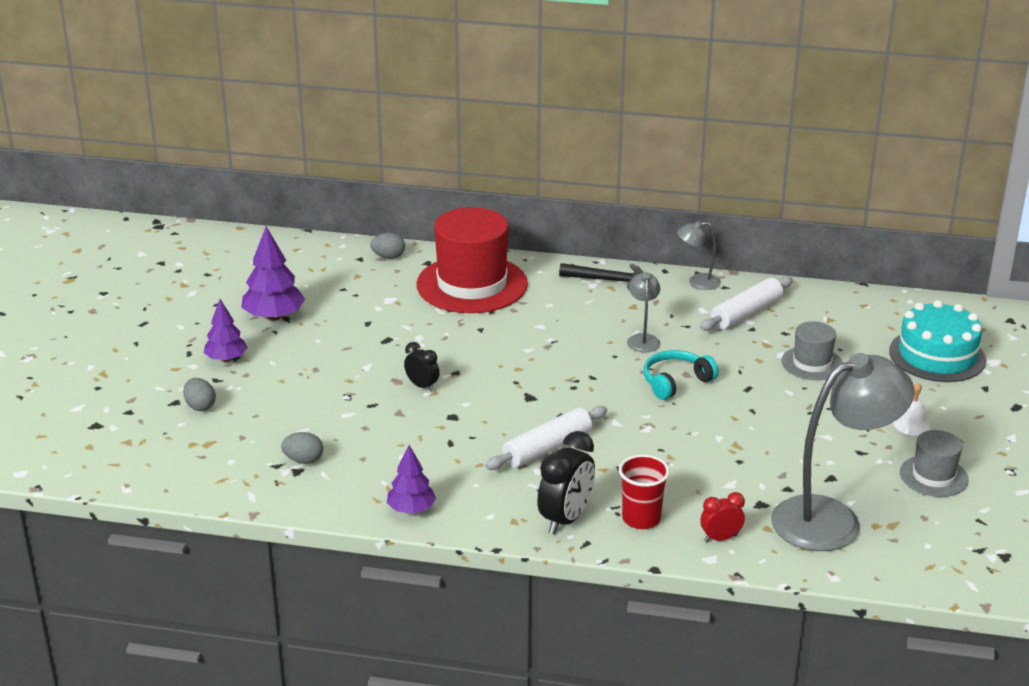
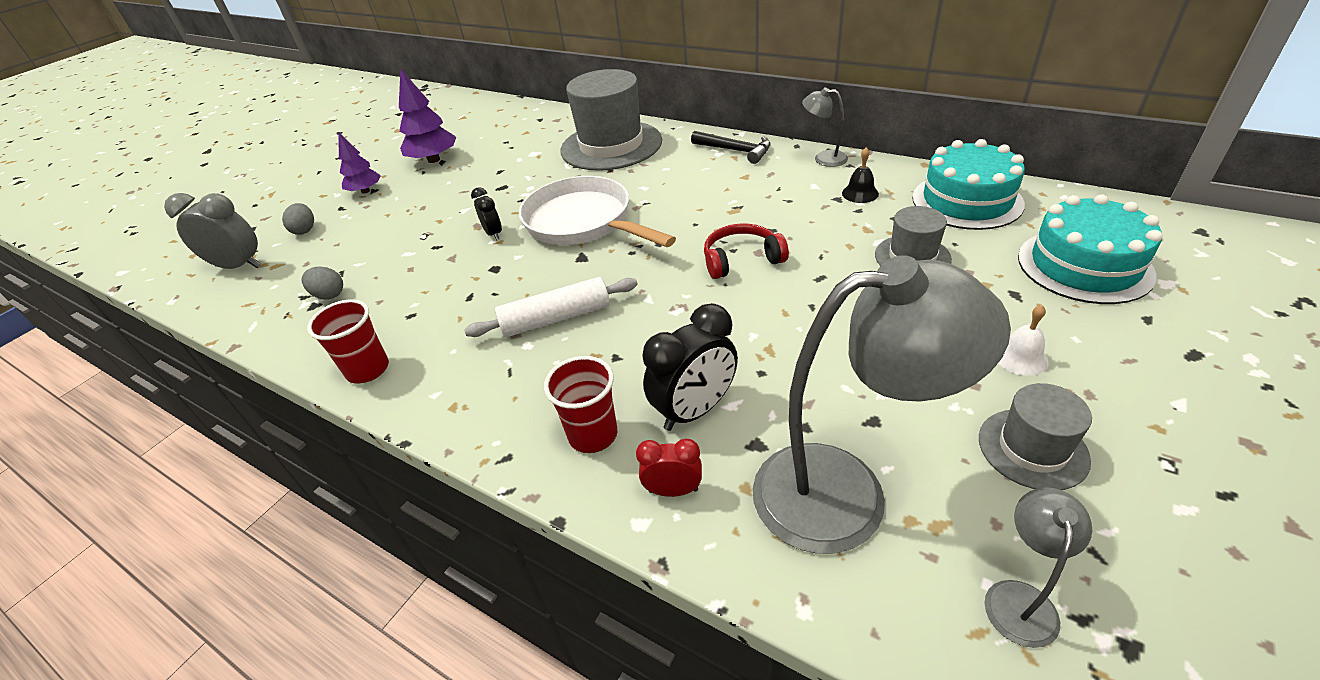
camera: 25 degrees right, 10 degrees up
(165, 449) = (239, 266): none -> grey clock
(388, 257) = (562, 119): grey egg -> none
(411, 509) = (368, 370): purple tree -> red cup
(472, 284) = (611, 145): red hat -> grey hat
(506, 366) = (583, 222): none -> white pan
(566, 519) = (508, 416): black clock -> black clock (695, 410)
(643, 339) = (734, 210): grey lamp -> grey lamp (1020, 598)
(675, 382) = (741, 260): turquoise headphones -> red headphones
(746, 313) = (860, 193): white rolling pin -> black bell
(836, 312) = (967, 201): none -> turquoise cake

